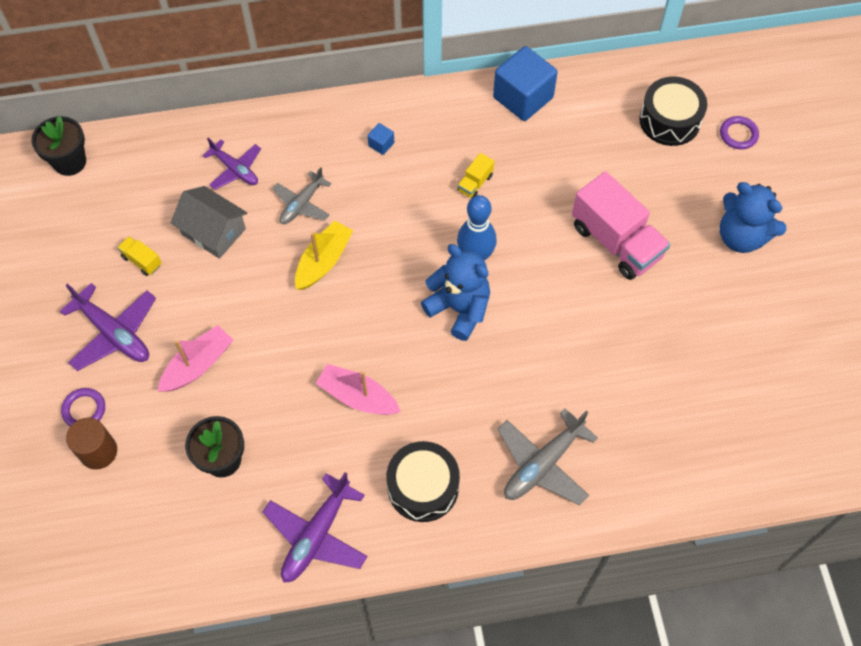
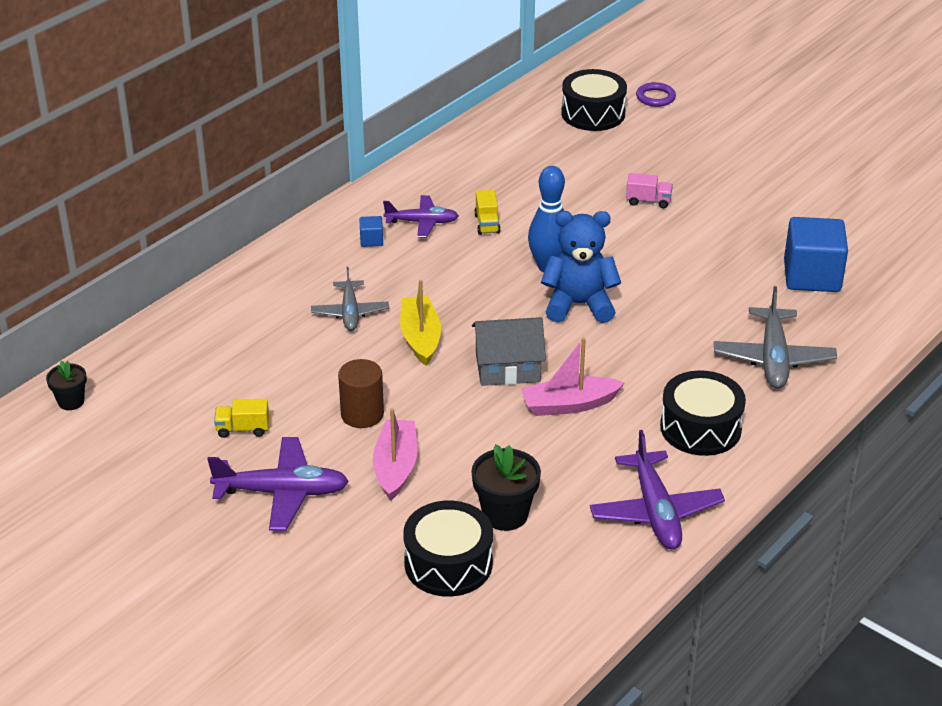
camera: 40 degrees left, 25 degrees down
(69, 162) = (71, 401): black flower pot -> black flower pot, size x0.62
(84, 409) = (324, 561): purple ring -> none
(98, 452) = (378, 581): brown cylinder -> brown cylinder (362, 414)
(150, 472) = (448, 563): none -> black drum
(213, 231) = (289, 373): grey house -> grey house (507, 368)
(235, 169) = (254, 322): purple plane -> purple plane (422, 222)
(523, 98) = (456, 155): blue cube -> blue cube (812, 276)
(616, 241) = (648, 201): pink truck -> pink truck, size x0.44
(741, 236) = (736, 151): blue teddy bear -> none

